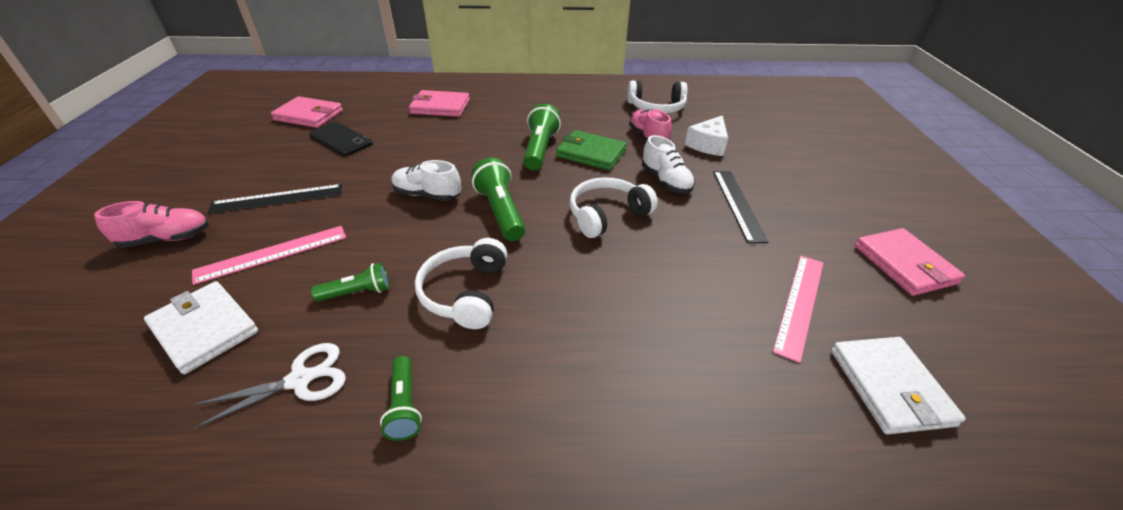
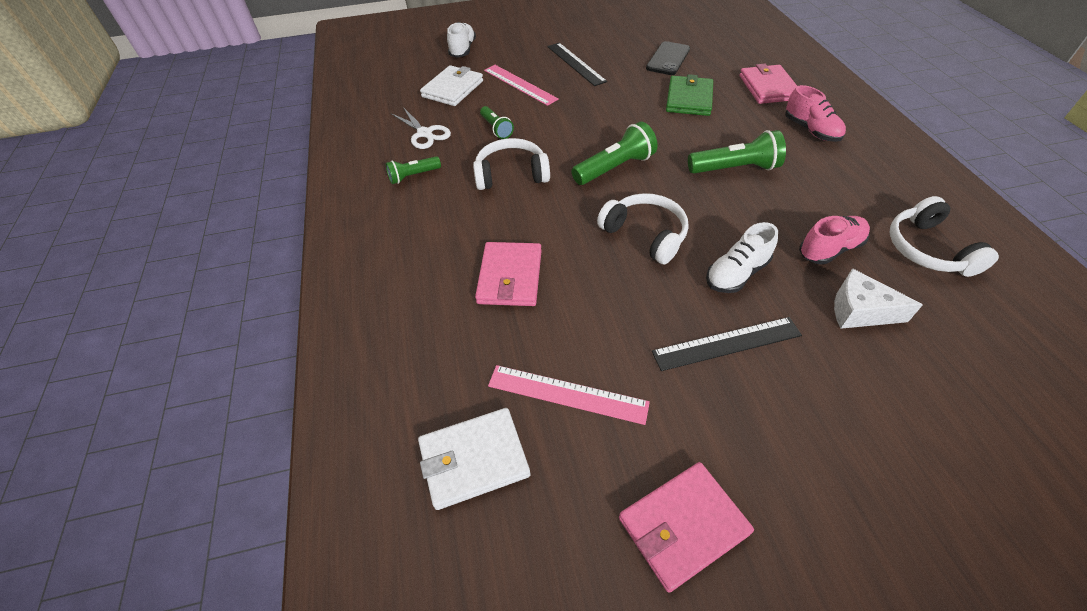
camera: 80 degrees right, 10 degrees up
(166, 239) = (518, 45): pink shoe -> pink shoe (811, 130)
(309, 115) = (693, 32): pink wallet -> pink wallet (510, 277)
(427, 195) = (617, 124): white shoe -> white shoe (462, 50)
(591, 153) = (755, 206): green wallet -> green wallet (689, 99)

